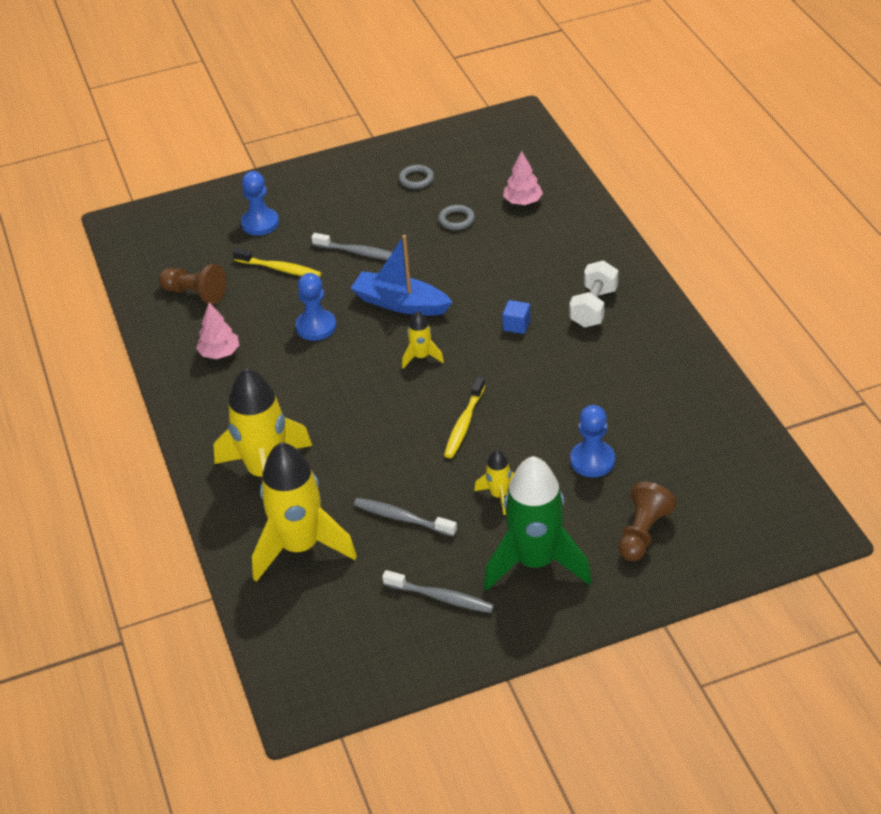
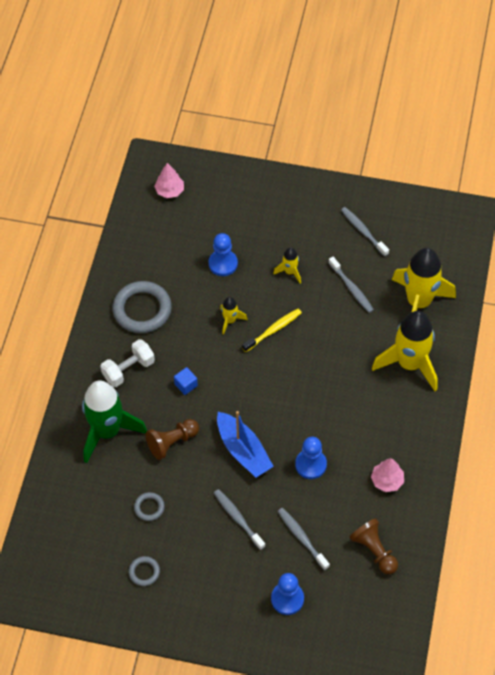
camera: 150 degrees left, 15 degrees up
(280, 269) = (301, 538): yellow toothbrush -> grey toothbrush
(421, 357) = (262, 396): yellow rocket -> yellow rocket (230, 320)
(523, 201) = (91, 496): pink tree -> pink tree (169, 191)
(535, 562) = (301, 223): green rocket -> green rocket (107, 431)
(639, 366) = (142, 310): none -> grey ring
(643, 533) = (234, 207): brown pawn -> brown pawn (172, 442)

